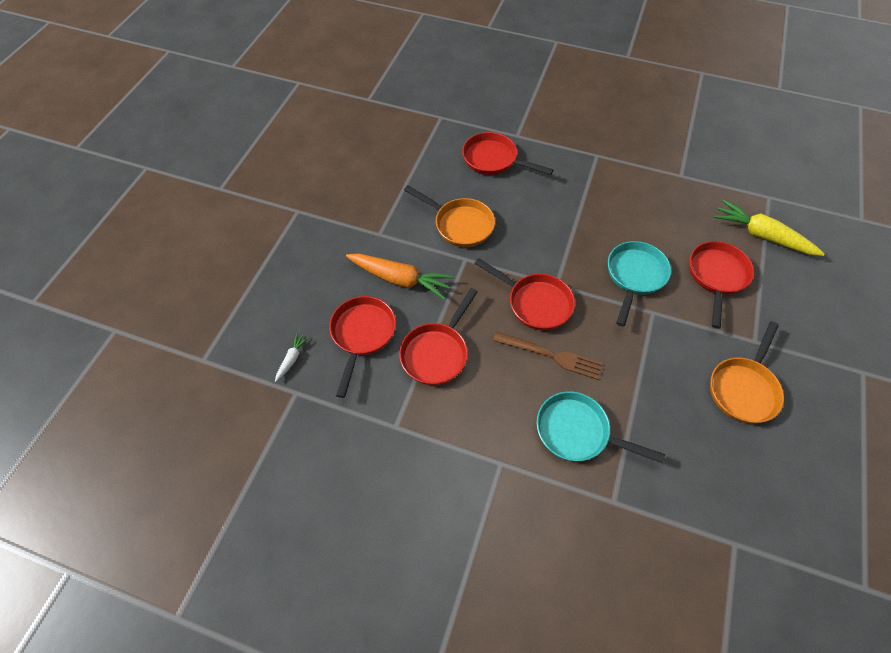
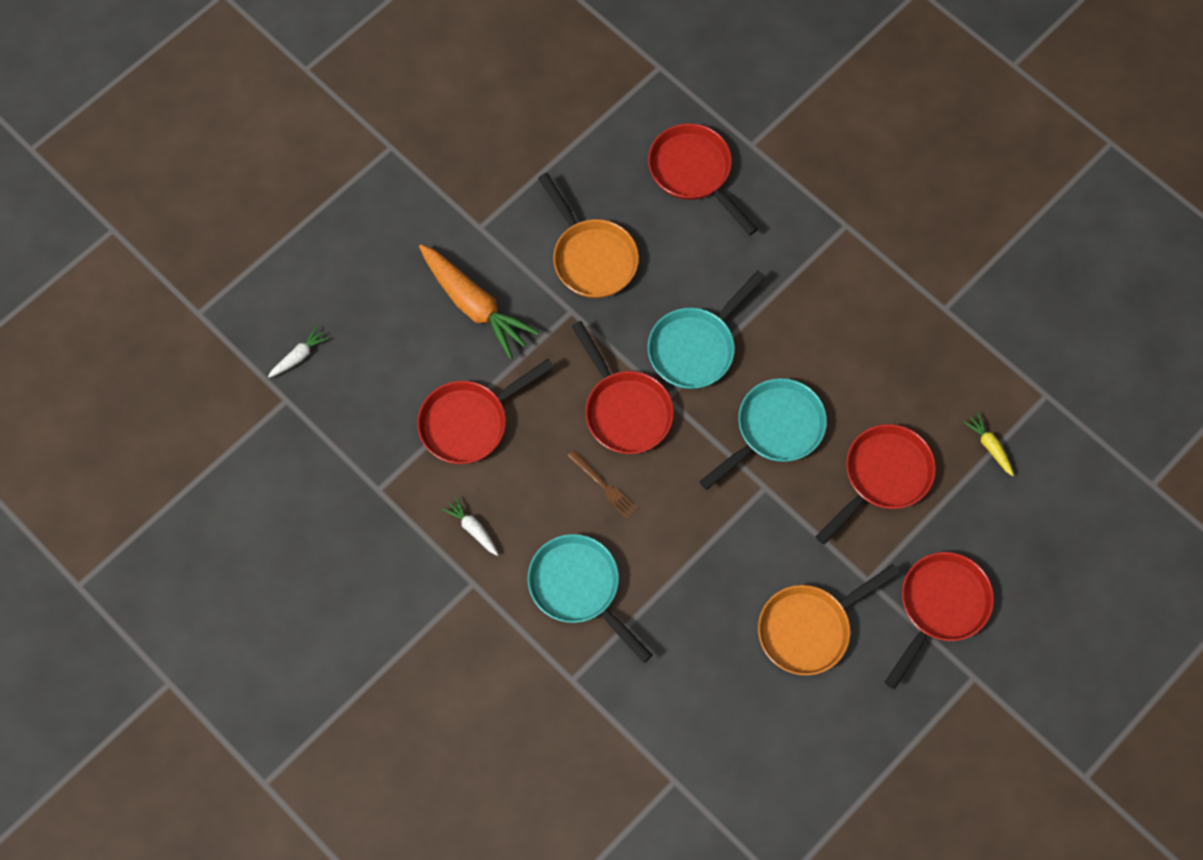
camera: 25 degrees right, 10 degrees up
(362, 335) = (393, 360): red pan -> red pan (940, 607)
(479, 424) = (472, 529): none -> white carrot
(552, 355) = (604, 486): brown fork -> brown fork, size x0.61
(555, 249) = (696, 347): none -> turquoise pan
(761, 235) = (989, 446): yellow carrot -> yellow carrot, size x0.46

